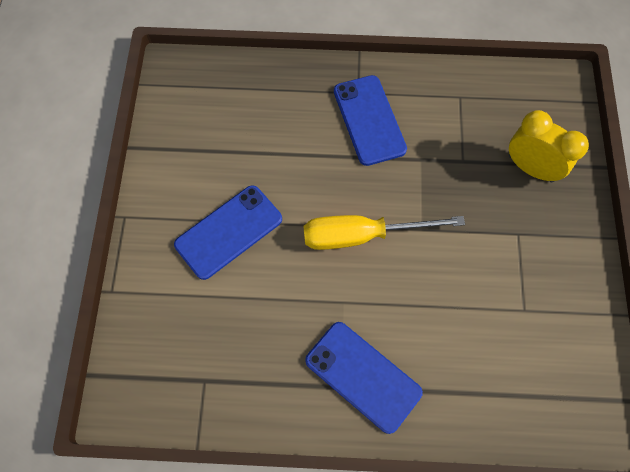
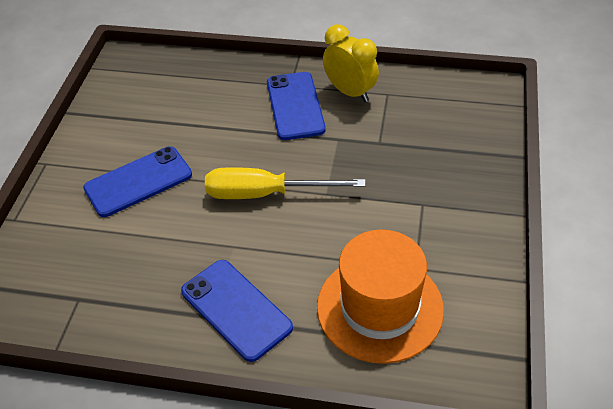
camera: 10 degrees right, 20 degrees down
(499, 359) = (380, 308): none -> orange hat
(530, 168) = (445, 152): yellow clock -> yellow clock (350, 92)

